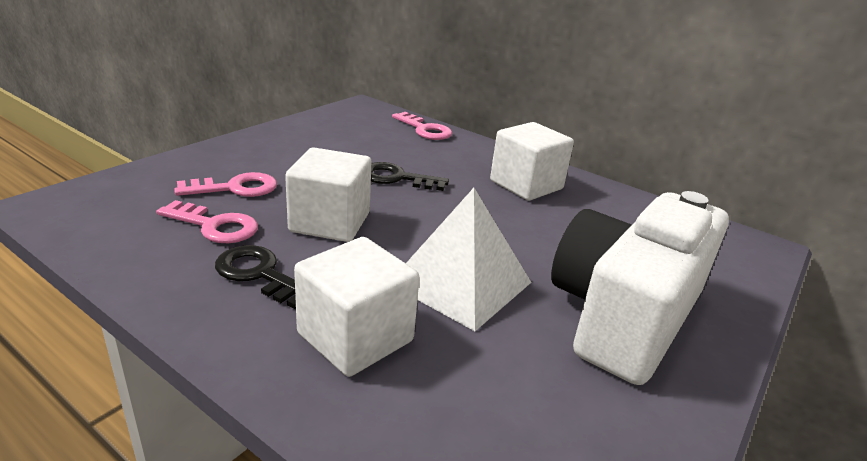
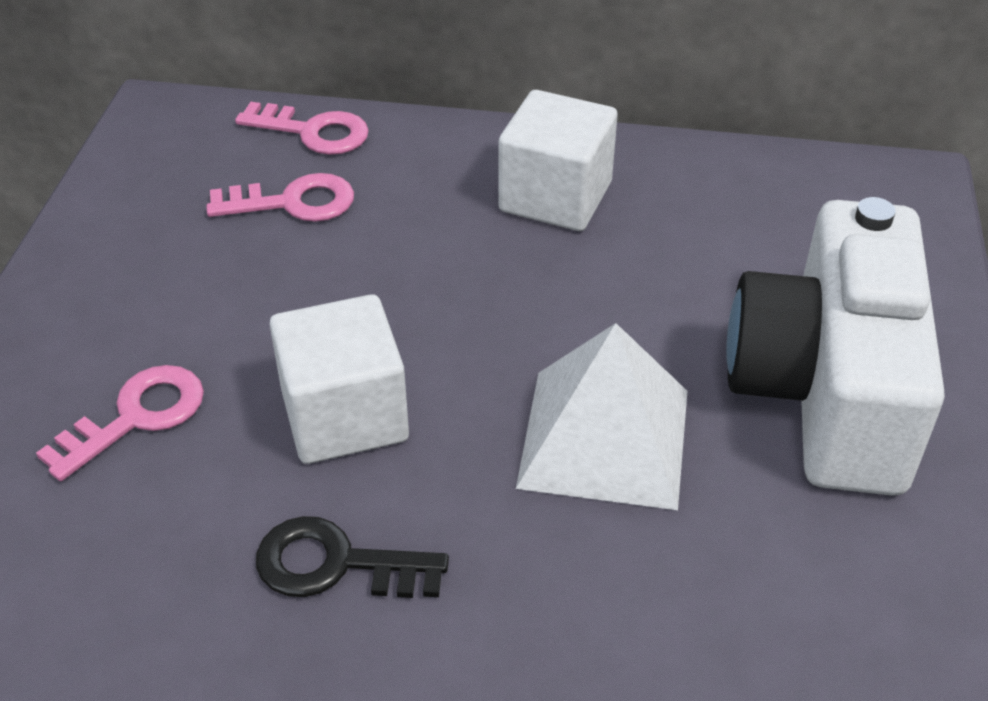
camera: 25 degrees left, 15 degrees up
(215, 226) = (184, 510): pink key -> pink key (293, 202)
(355, 337) = (548, 598): white cube -> none
(397, 178) = (362, 272): black key -> none

